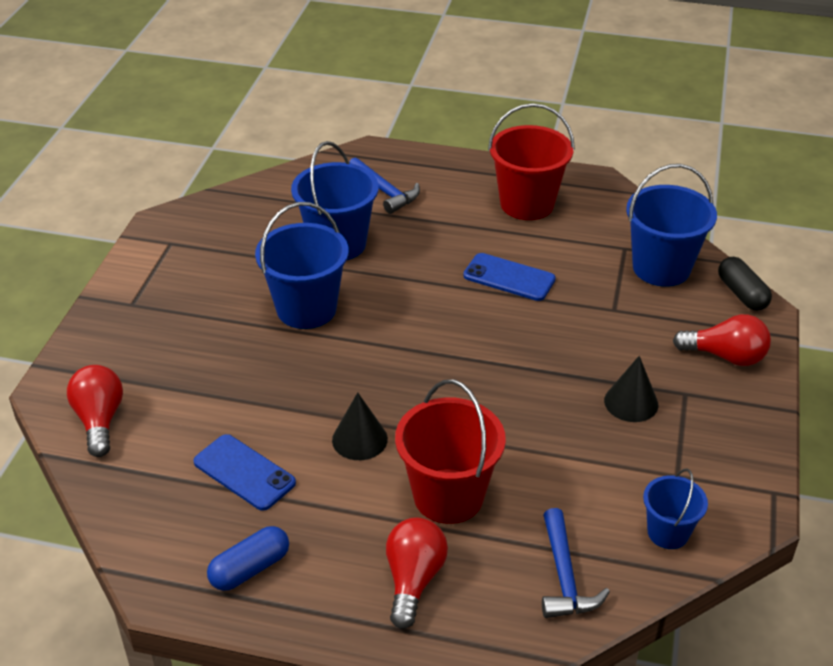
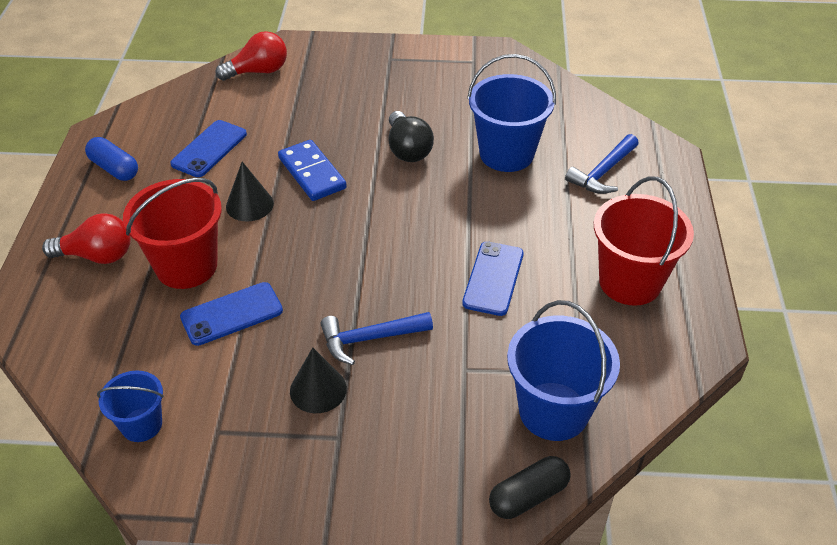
camera: 80 degrees right, 5 degrees up
(306, 309) = (408, 149): blue bucket -> black light bulb
(321, 385) = (312, 173): none -> blue domino
(527, 460) = (232, 314): none -> blue phone
(565, 577) = (93, 350): blue hammer -> blue hammer (369, 339)
(725, 356) = (406, 476): red light bulb -> none

